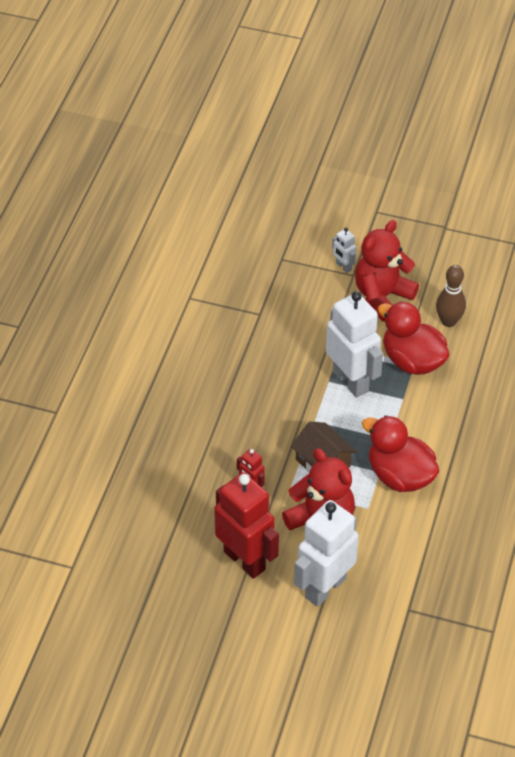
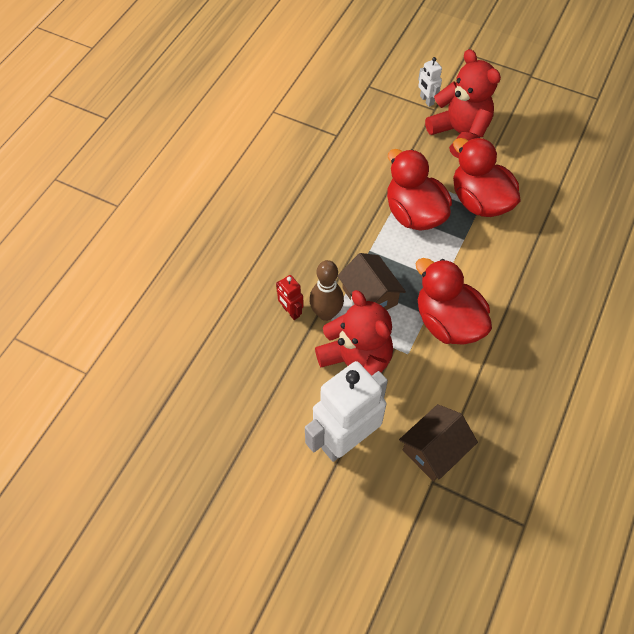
camera: 10 degrees right, 10 degrees up
(245, 560) = (266, 393): red robot -> none
(351, 381) = (414, 214): white robot -> red duck
(382, 296) = (459, 133): red teddy bear -> red teddy bear turned 90 degrees clockwise
(405, 584) = (434, 449): none -> brown house
(448, 321) = (522, 166): brown bowling pin -> brown bowling pin (326, 313)

